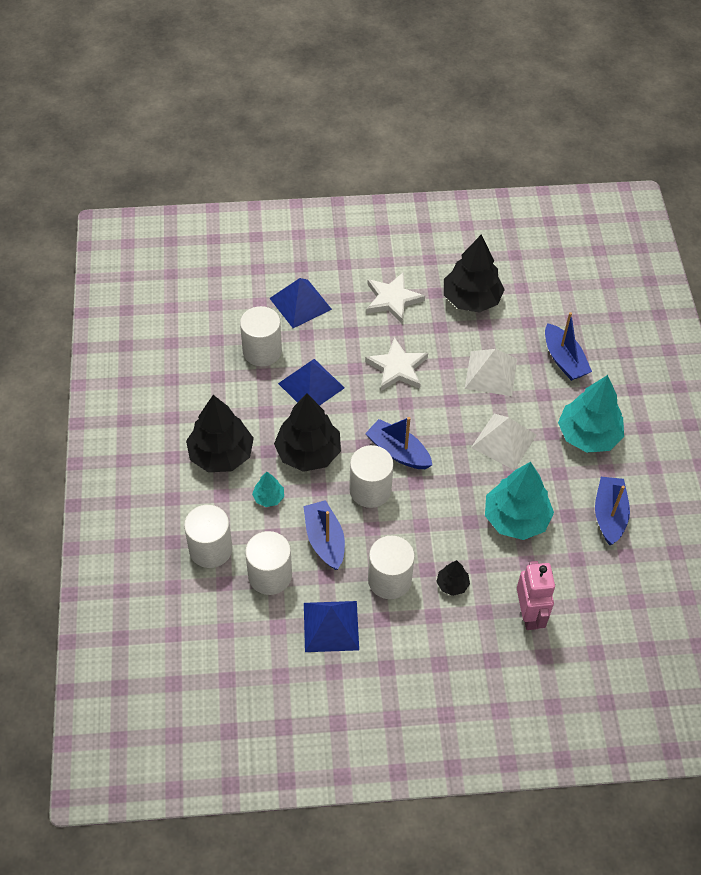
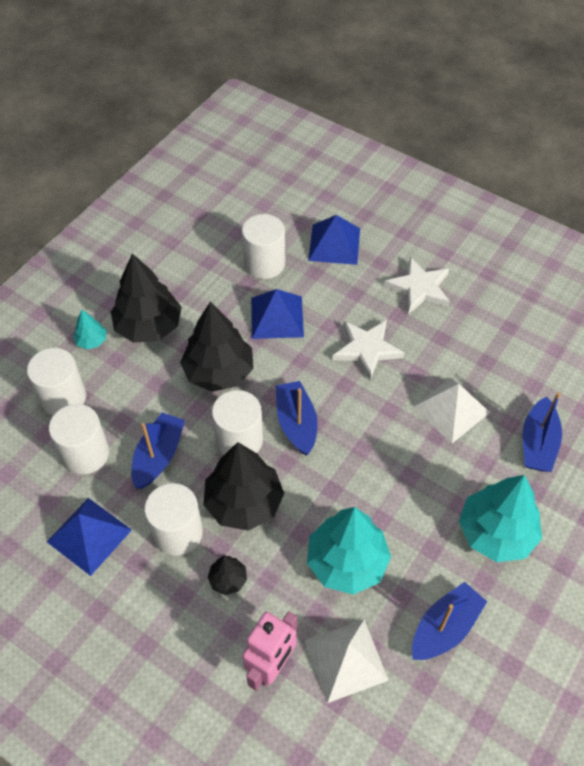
camera: 40 degrees right, 0 degrees up
(268, 497) = (150, 387): turquoise tree -> turquoise tree (92, 341)
(471, 299) = (495, 331): black tree -> black tree (244, 502)
(504, 441) = (404, 480): white pyramid -> white pyramid (346, 660)

